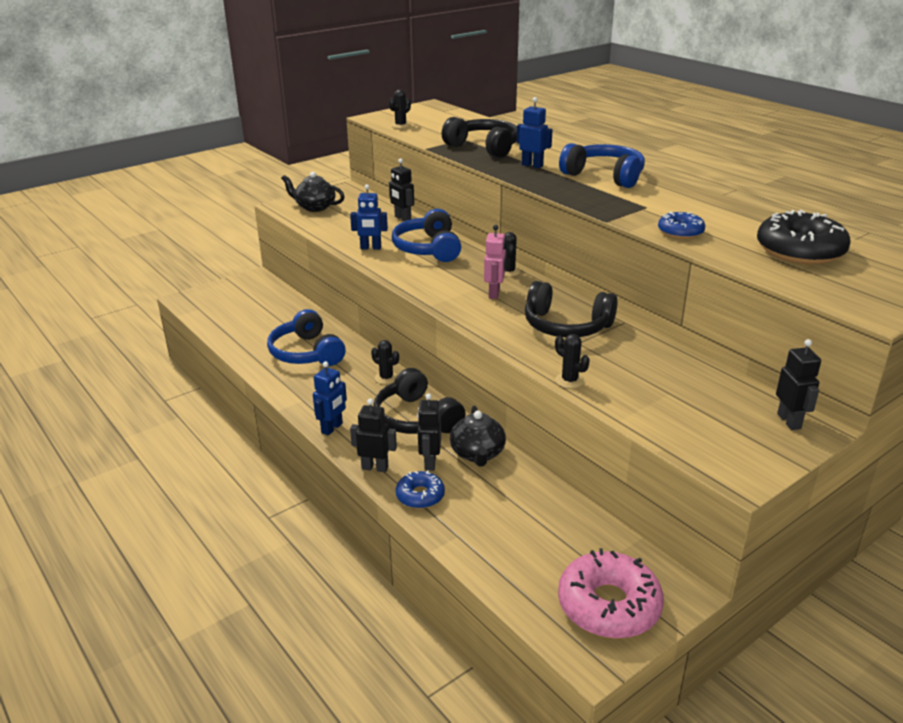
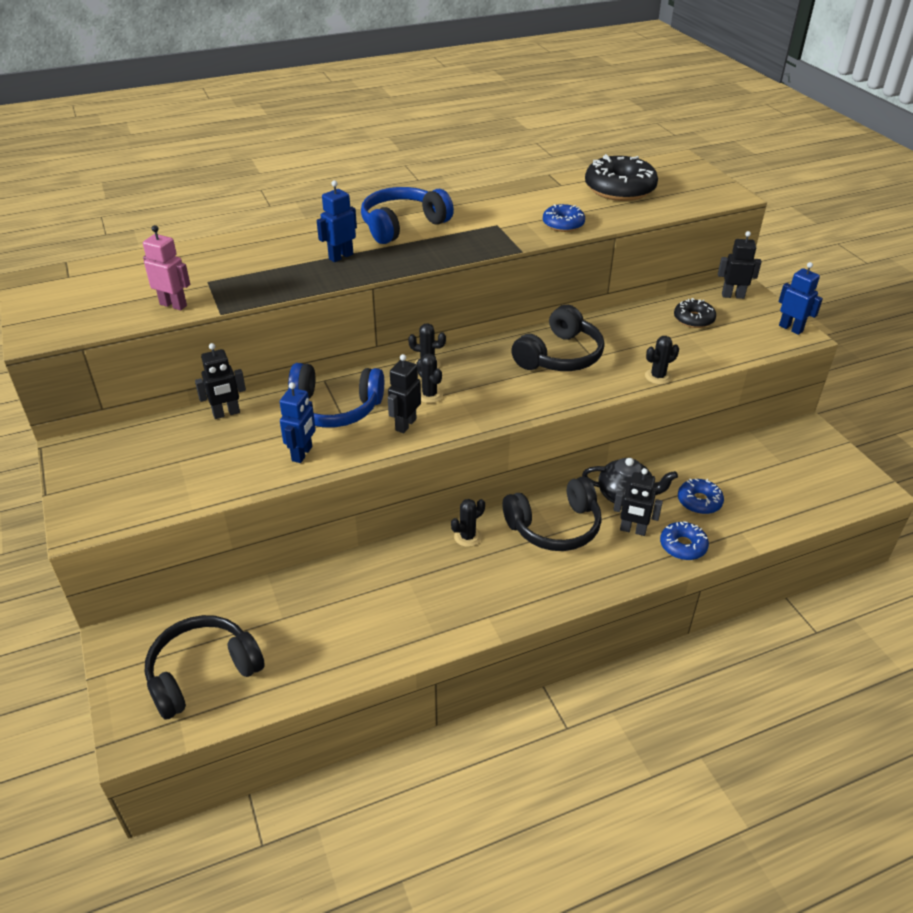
camera: 75 degrees left, 10 degrees up
(307, 353) = (379, 601): blue headphones -> none
(314, 207) = (118, 489): black teapot -> none
(332, 428) = (554, 596): blue robot -> blue robot (791, 328)
(375, 468) = (633, 571): black robot -> black robot (405, 424)
(400, 125) = (102, 318): black cactus -> black cactus (429, 395)
(484, 147) = (253, 274): black headphones -> black headphones (203, 673)
(492, 503) = (699, 501): none -> blue donut
(494, 293) = (474, 383): pink robot -> pink robot (173, 305)
(608, 605) = (823, 467): pink donut -> none
(705, 396) = (693, 319): none -> black donut

